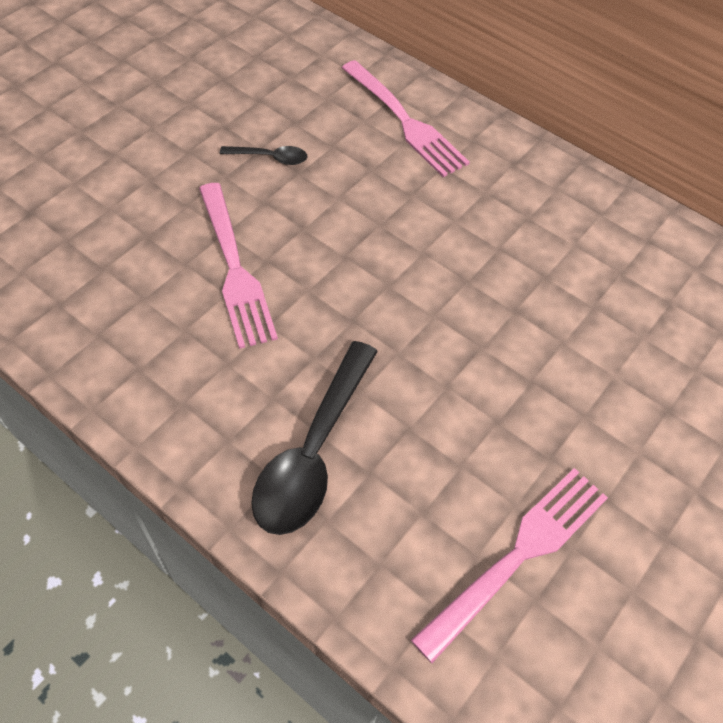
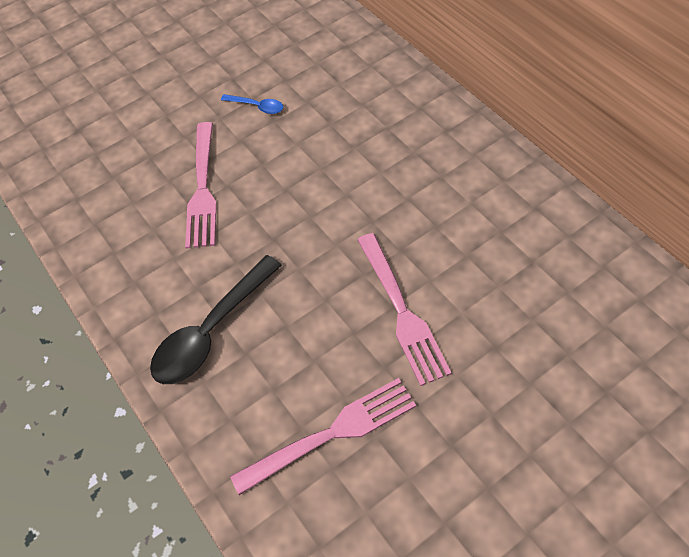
camera: 25 degrees right, 0 degrees up
(270, 158) = (257, 106): black spoon -> blue spoon
(405, 121) = (371, 87): pink fork -> pink fork (402, 311)

